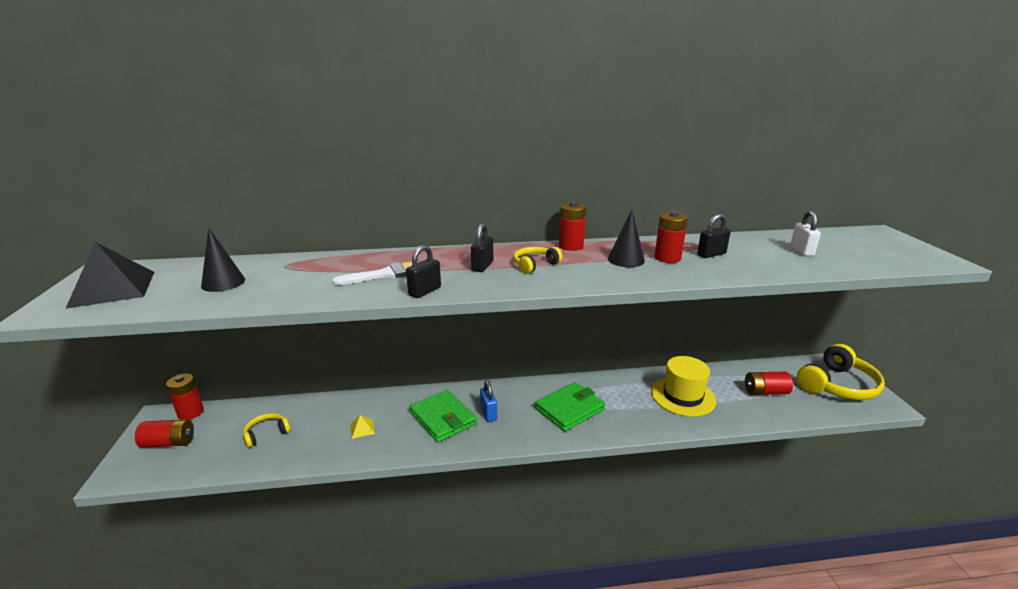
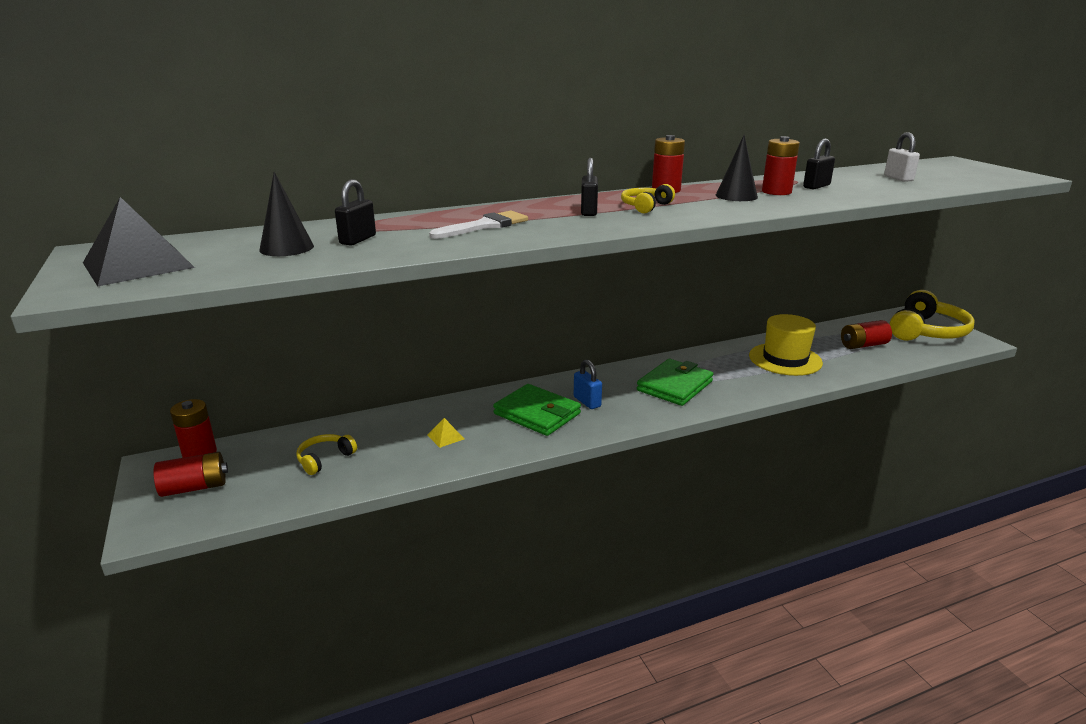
camera: 15 degrees left, 0 degrees up
(425, 291) = (550, 235): black padlock -> black padlock (358, 240)

